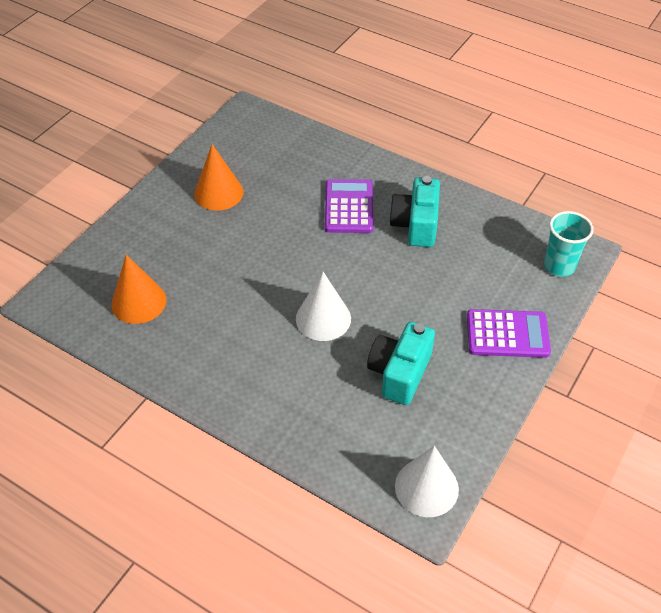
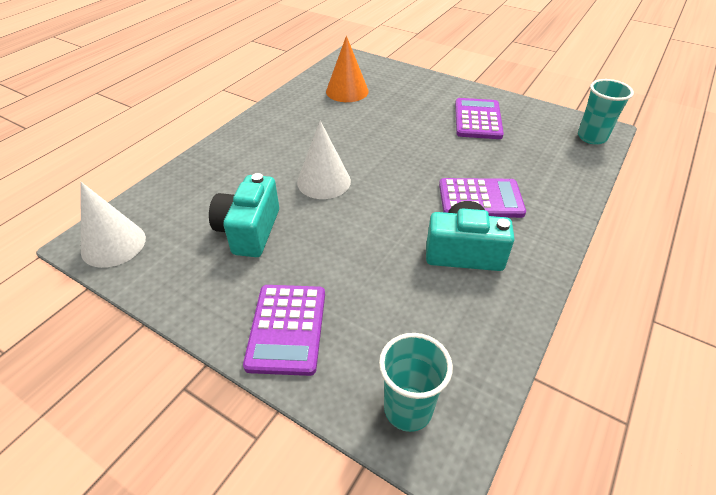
camera: 90 degrees right, 5 degrees down
(218, 193) = (477, 119): orange cone -> purple calculator
(258, 121) = (592, 137): none -> turquoise cup
(399, 373) = (249, 231): turquoise camera -> turquoise camera turned 105 degrees counterclockwise

